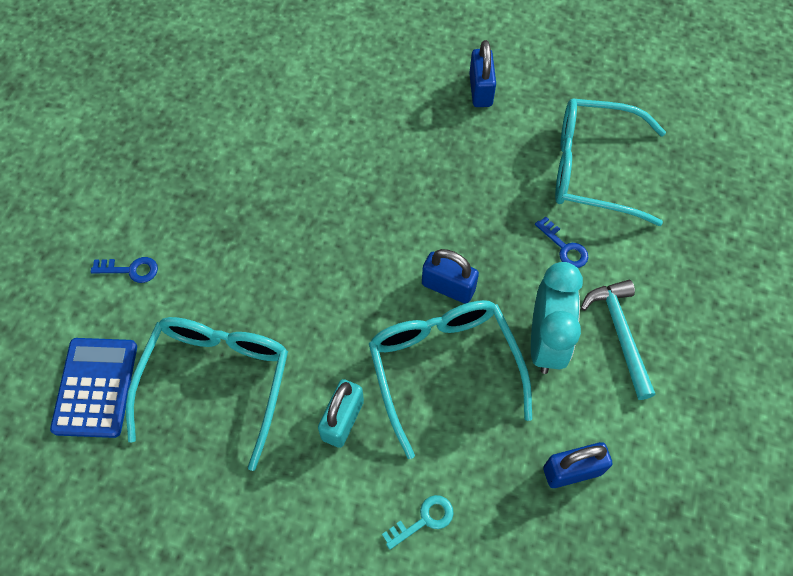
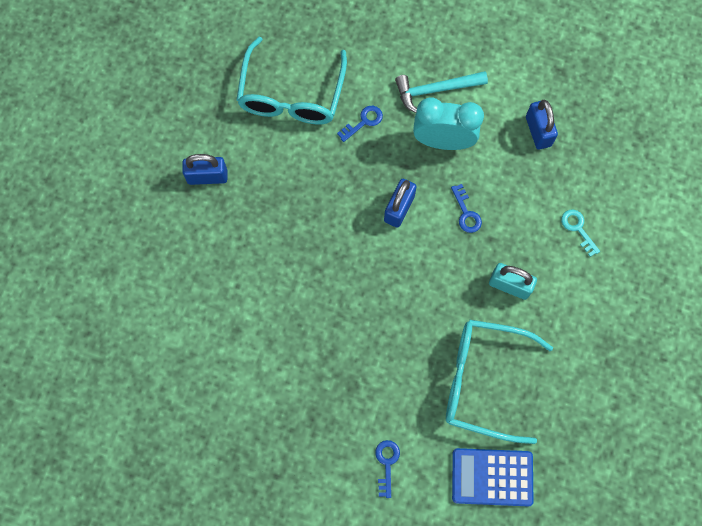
camera: 90 degrees left, 10 degrees up
(444, 368) = (466, 213): turquoise glasses -> blue key

